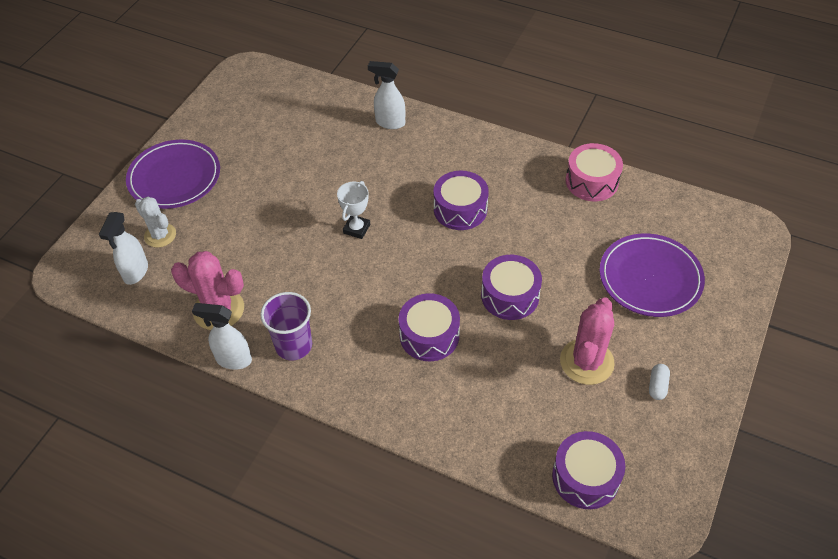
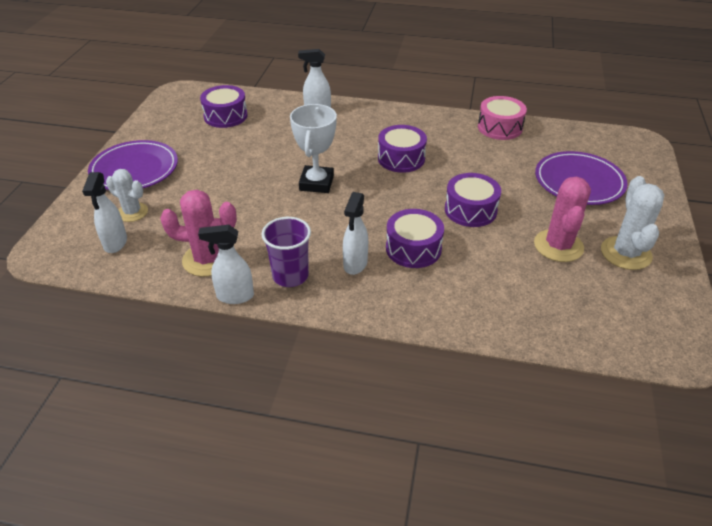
camera: 15 degrees left, 10 degrees down
(356, 229) = (316, 183): white trophy -> white trophy, size x1.58
(362, 344) = (355, 264): none -> white spray bottle
(585, 477) = (602, 331): purple drum -> purple drum (225, 116)
(657, 386) = (625, 253): white capsule -> white cactus

